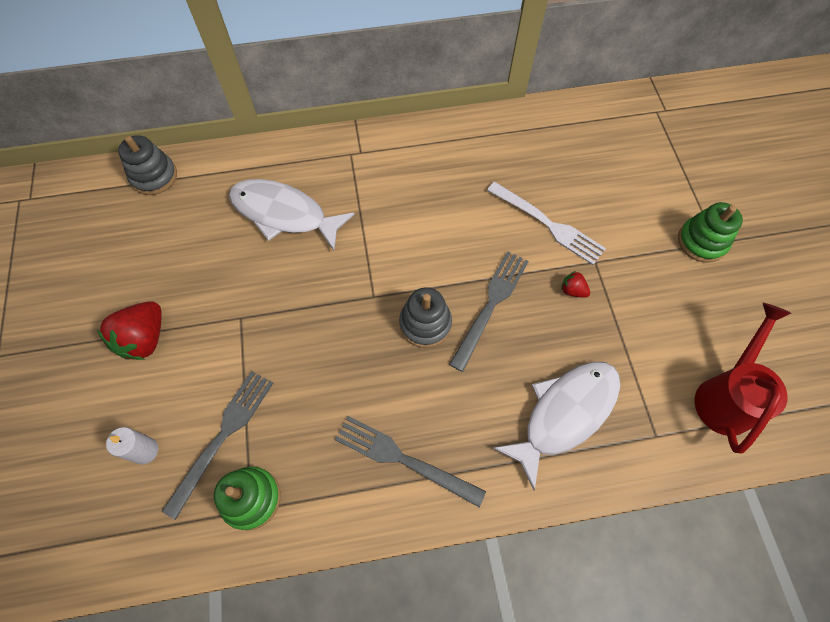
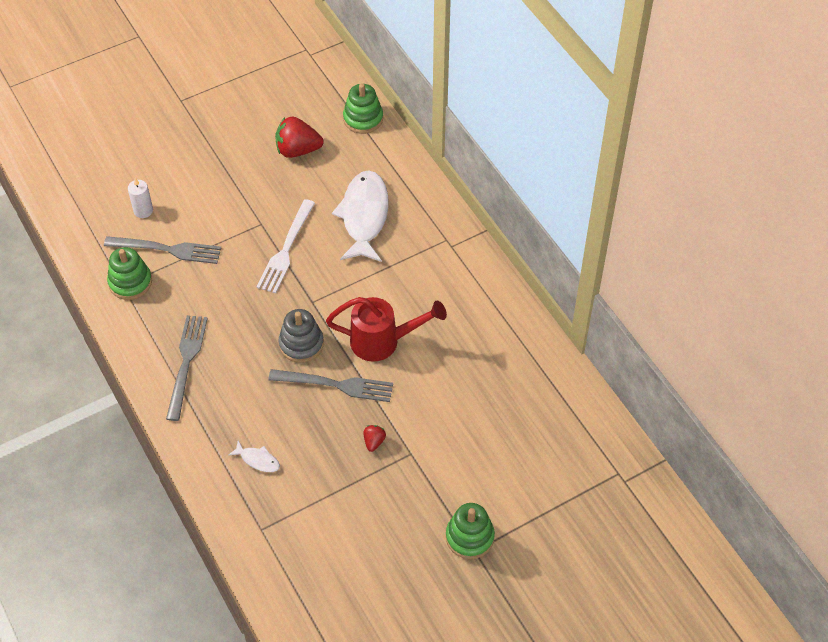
camera: 70 degrees right, 10 degrees down
(145, 339) = (223, 175): red strawberry -> red strawberry (297, 150)
(154, 176) = (363, 119): grey stacking toy -> green stacking toy
(549, 225) = (435, 409): white fork -> white fork (286, 250)
(564, 414) = (258, 460): white fish -> white fish, size x0.43
(726, 395) = (316, 577): red watering can -> red watering can (383, 341)

